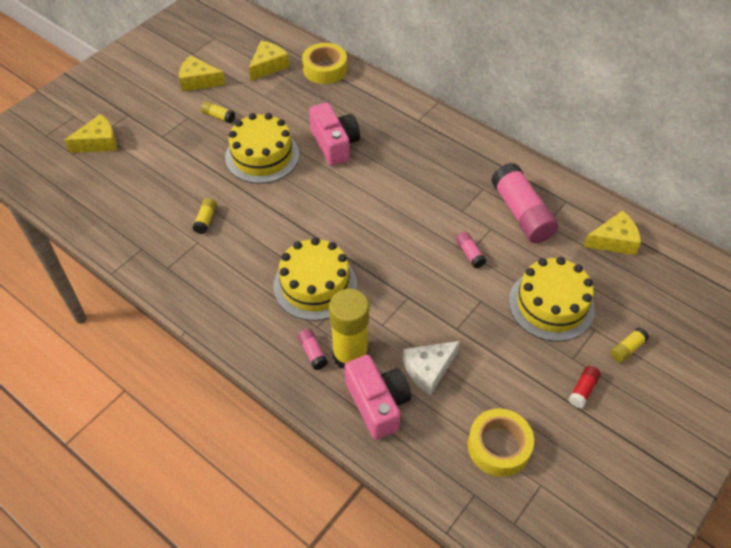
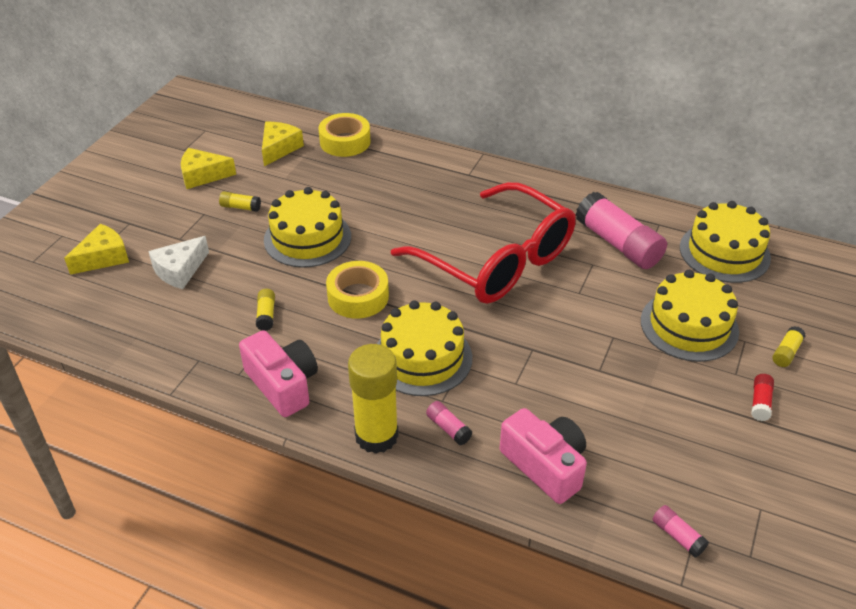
camera: 15 degrees left, 10 degrees down
(334, 144) = (386, 212): pink camera -> pink camera (283, 384)
(350, 355) = (493, 422): yellow glue stick -> yellow glue stick (376, 436)
(409, 207) = (496, 260): none -> red glasses
(428, 369) = (587, 418): white cheese -> white cheese (180, 270)
(470, 254) = (581, 293): pink glue stick -> pink glue stick (677, 536)
(498, 446) = (698, 480): yellow tape -> yellow tape (358, 297)
(613, 241) = (724, 252): yellow cheese -> yellow cake

